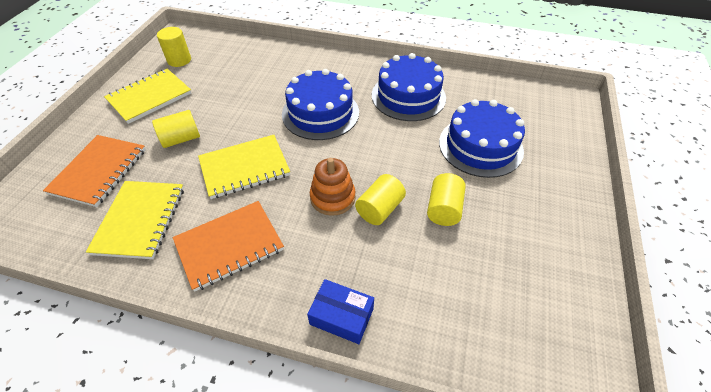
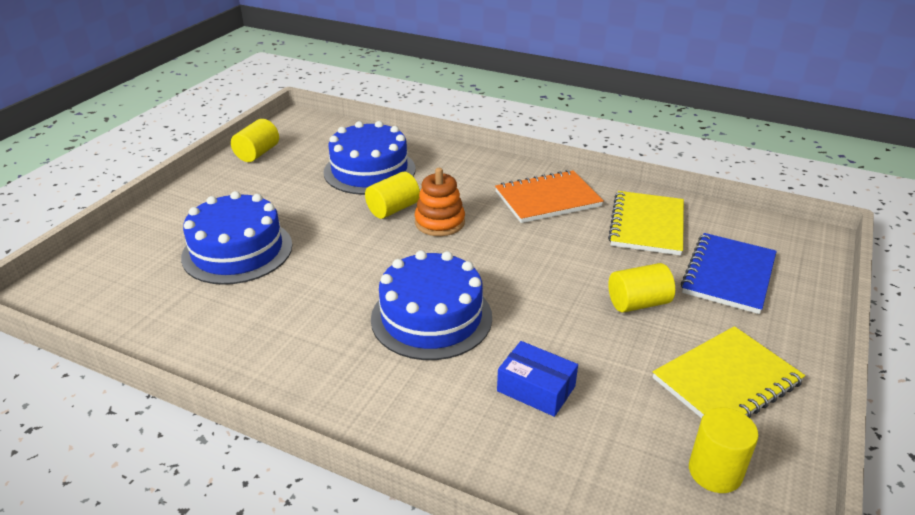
camera: 170 degrees left, 15 degrees down
(99, 171) = (728, 275): orange notebook -> blue notebook
(244, 168) = (541, 259): yellow notebook -> none
(341, 316) = (452, 156): blue box -> blue box (536, 388)
(408, 96) = (281, 328): blue cake -> blue cake (369, 170)
(444, 209) = (328, 203): yellow cylinder -> yellow cylinder (257, 153)

